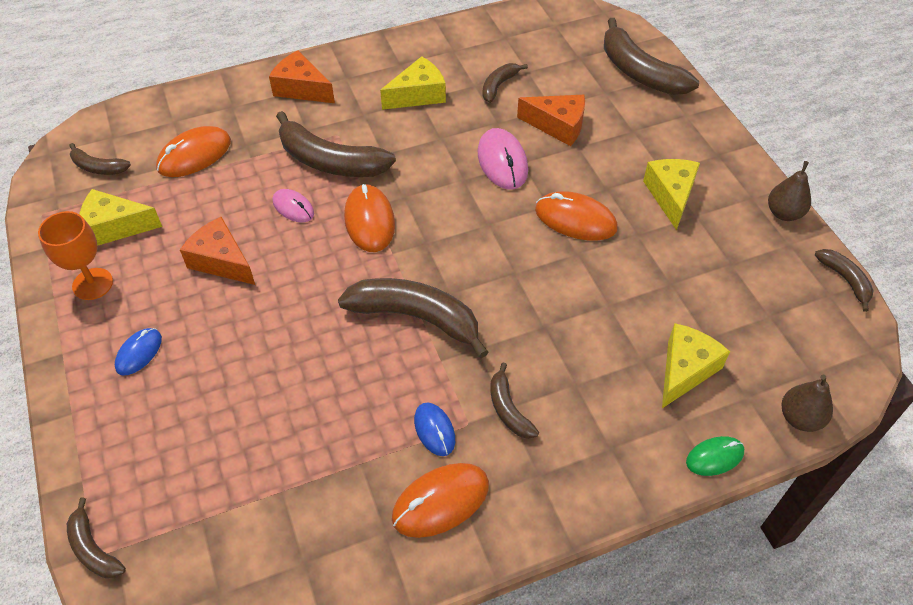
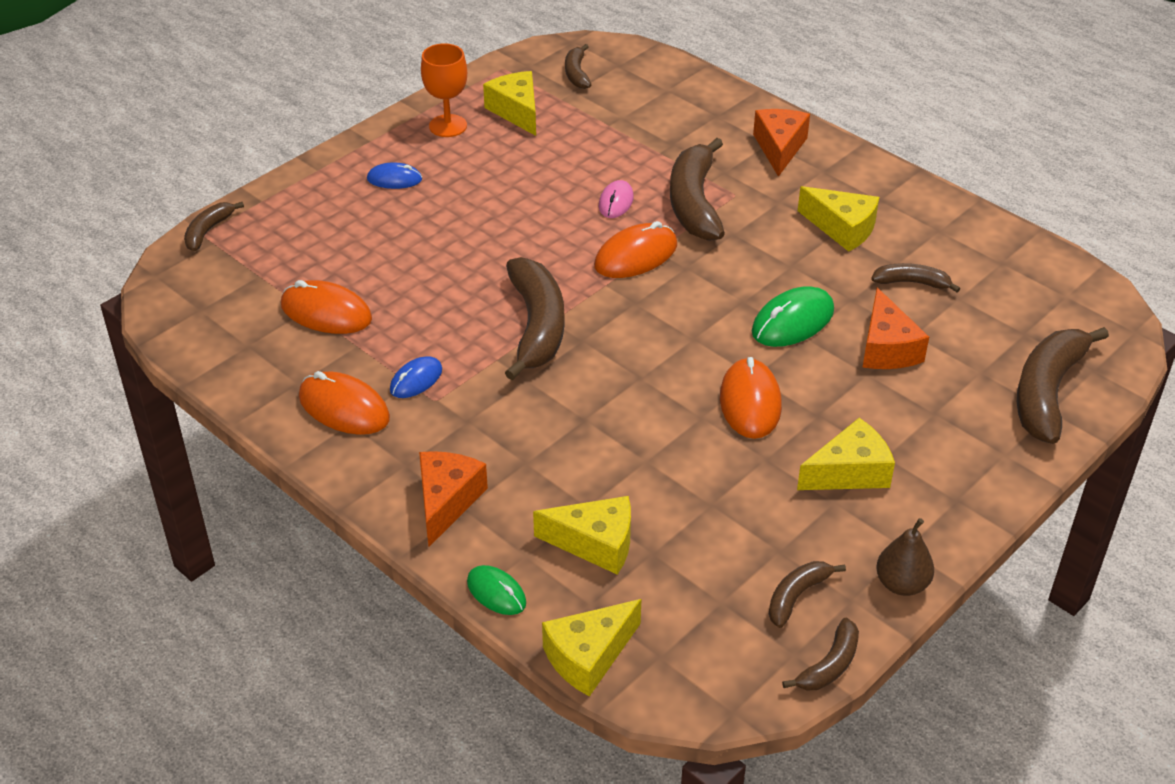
camera: 65 degrees right, 10 degrees down
(194, 155) = (634, 119): orange mouse -> orange mouse (326, 312)
(221, 261) = (521, 184): orange cheese -> orange cheese (447, 501)
(502, 161) = (793, 321): pink mouse -> green mouse
(508, 409) = (467, 422): brown banana -> brown banana (797, 596)
(800, 418) = (588, 656): brown pear -> yellow cheese

